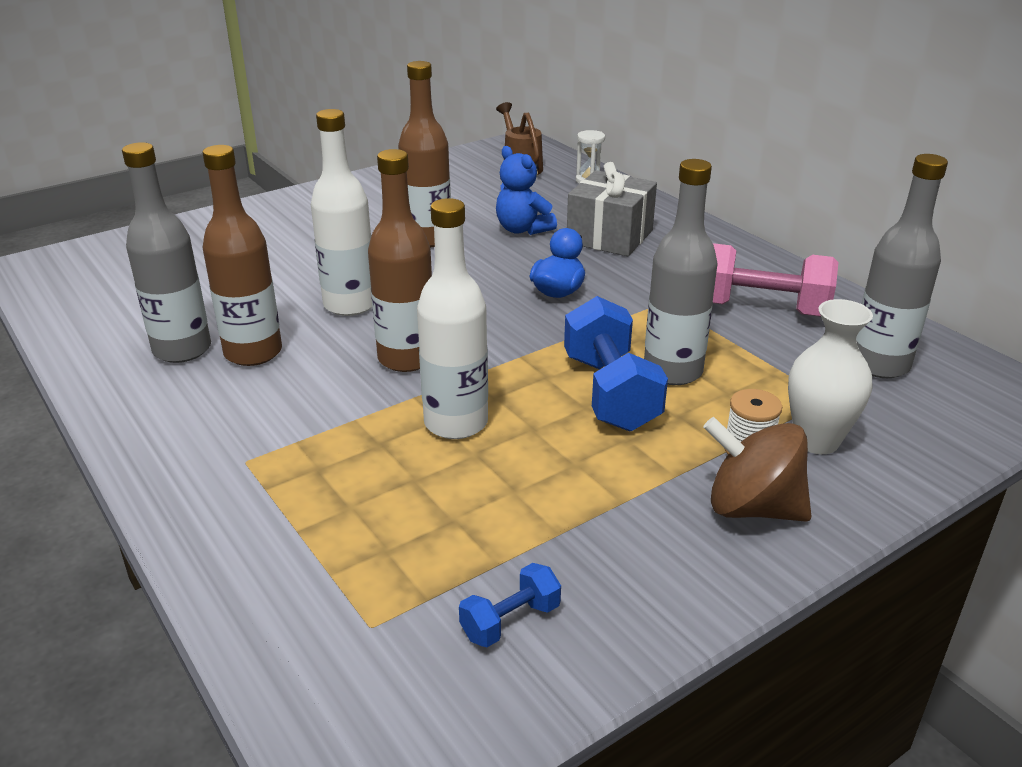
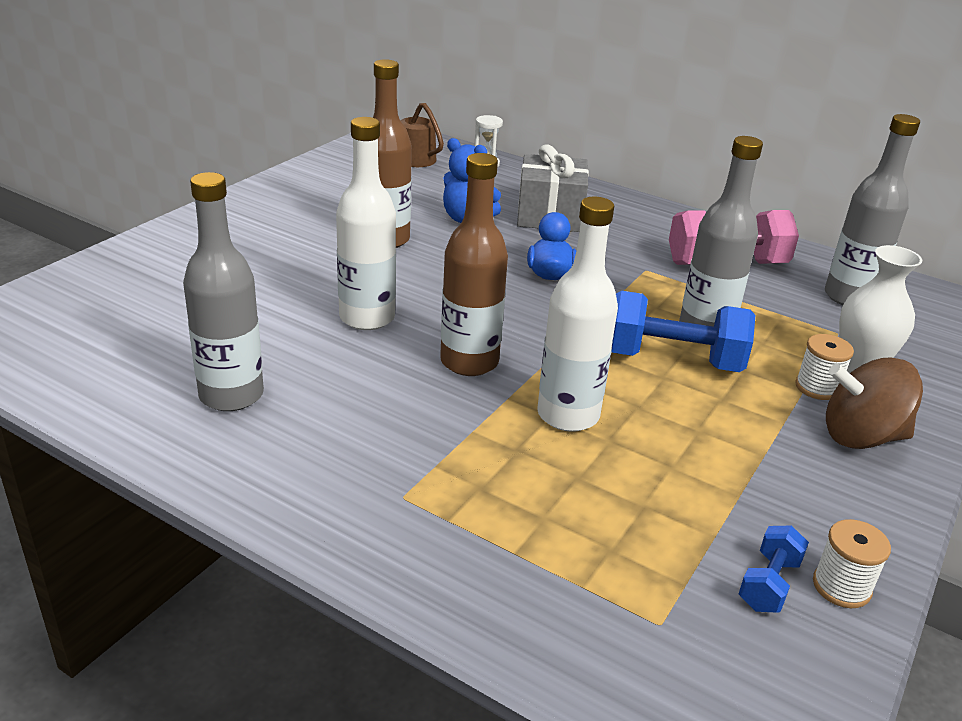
camera: 25 degrees left, 0 degrees up
(253, 353) = (311, 384): brown bottle -> none
(585, 645) = (841, 587): none -> white spool
(610, 392) = (672, 360): blue dumbbell -> blue dumbbell turned 45 degrees counterclockwise

